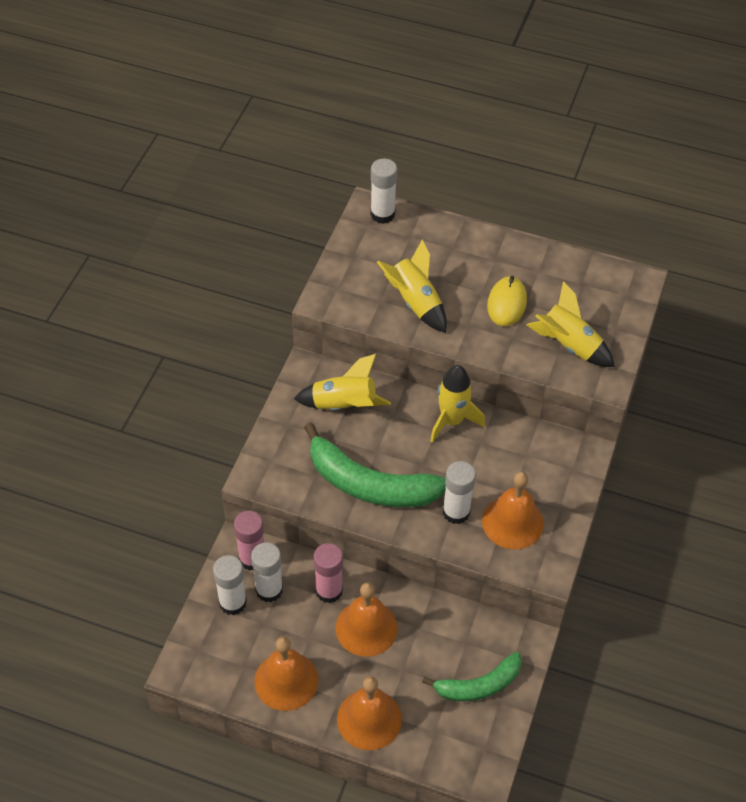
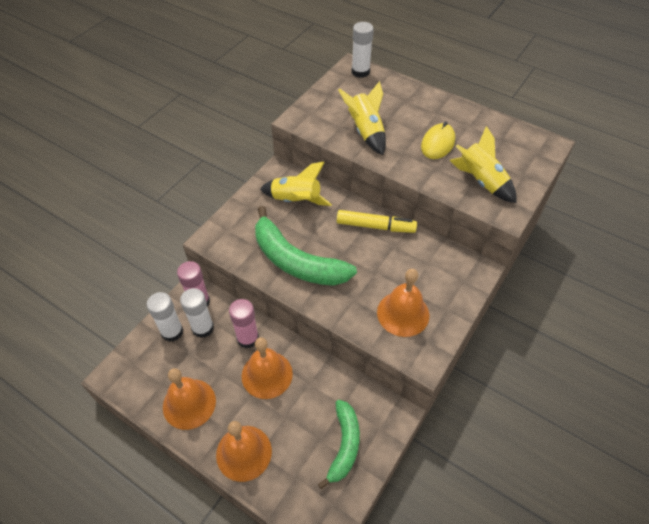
camera: 15 degrees right, 0 degrees up
(452, 421) = (375, 226): yellow rocket -> yellow marker
(456, 512) = (358, 296): white glue stick -> none
(479, 685) = (344, 445): green banana -> green banana turned 75 degrees counterclockwise

